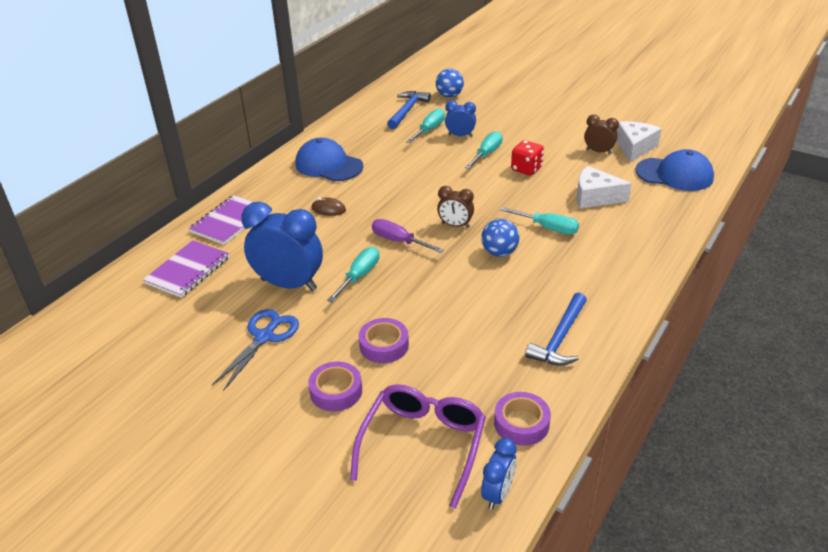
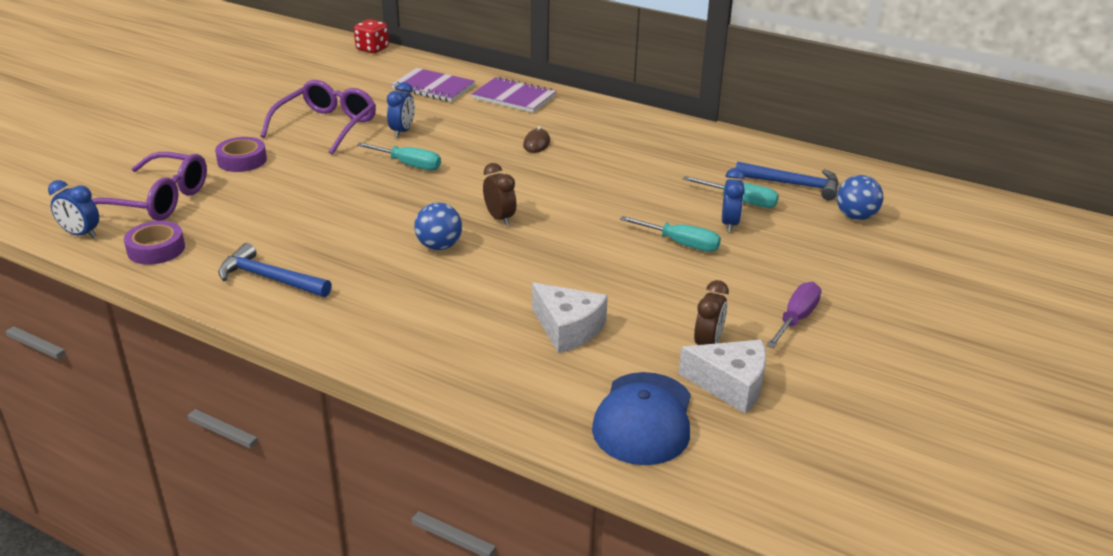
camera: 85 degrees right, 5 degrees down
(264, 337) = (326, 126): blue scissors -> purple glasses
(289, 284) = (402, 132): blue clock -> blue clock, size x0.52
(328, 165) = (633, 139): blue cap -> none
(384, 345) = (295, 180): purple tape -> none
(399, 241) = (469, 184): purple screwdriver -> purple screwdriver (795, 319)
(455, 225) = (500, 218): brown clock -> brown clock turned 135 degrees clockwise
(526, 169) = (642, 274): red dice -> red dice (372, 49)
(547, 228) = (490, 283): turquoise screwdriver -> none
(595, 197) = (568, 329): white cheese -> white cheese turned 120 degrees clockwise

